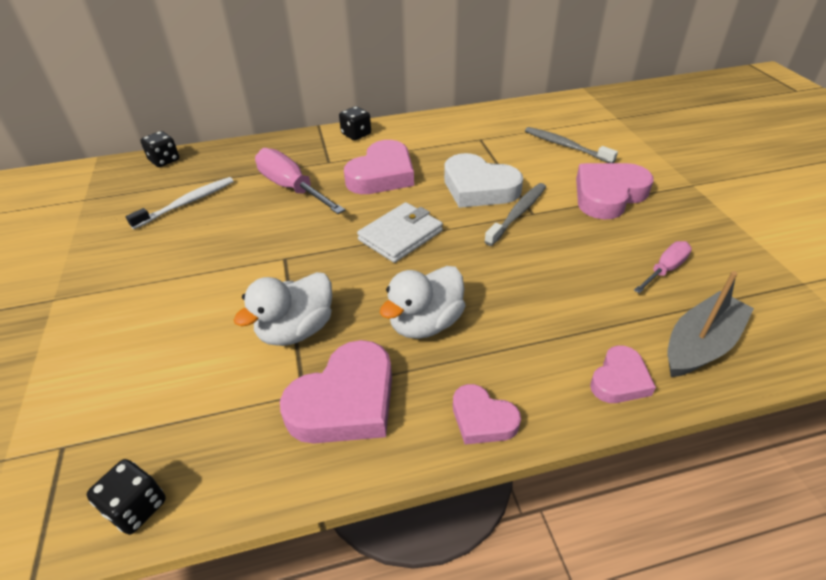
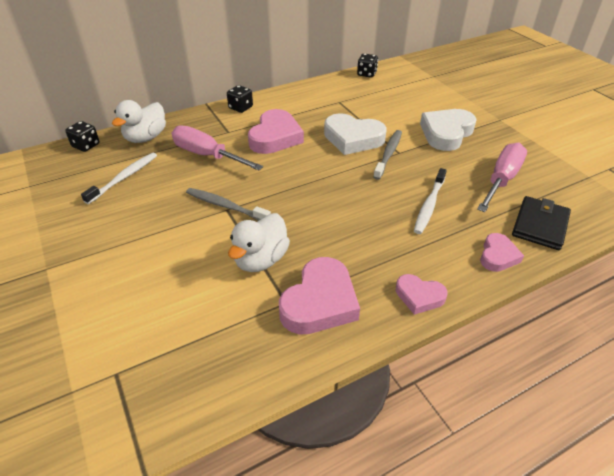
camera: 15 degrees left, 0 degrees up
(136, 507) = (198, 401): black dice -> black dice (366, 74)
(400, 235) = (309, 181): white wallet -> none
(425, 323) = (354, 240): white duck -> white duck (146, 138)
(547, 291) = (429, 205): none -> white toothbrush
(566, 146) = (404, 101): grey toothbrush -> grey toothbrush (226, 206)
(608, 195) = (446, 133): pink heart -> white heart
(664, 270) = (501, 180): pink screwdriver -> pink screwdriver, size x1.75
(700, 345) = (540, 225): grey boat -> black wallet

